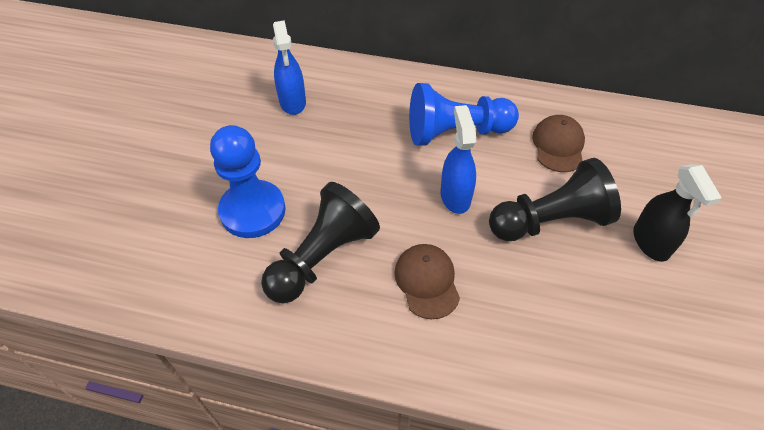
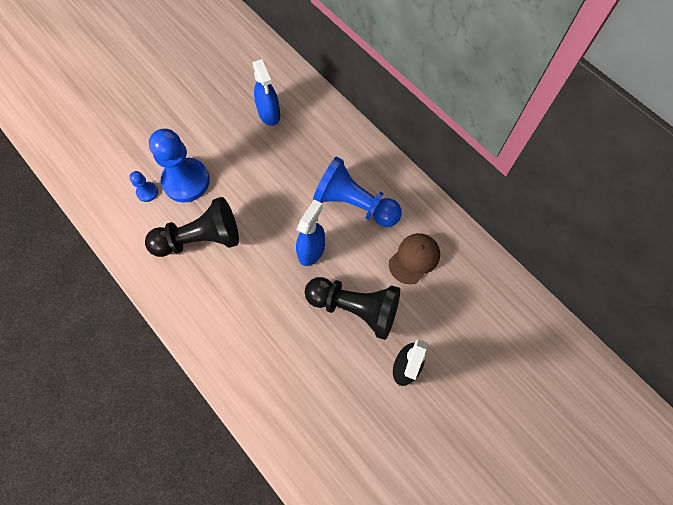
camera: 35 degrees right, 15 degrees up
(213, 248) = (147, 192): none -> blue pawn
(292, 102) = (269, 114): blue spray bottle -> blue spray bottle turned 45 degrees counterclockwise
(427, 281) = (245, 295): brown cap -> none

